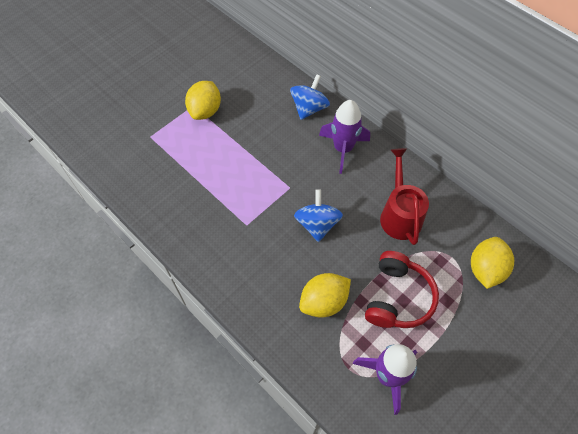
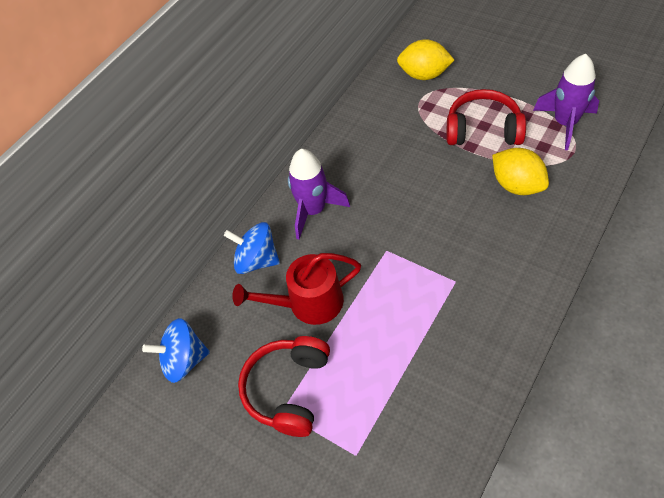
camera: 95 degrees left, 5 degrees down
(205, 111) = (288, 389): yellow lemon -> red headphones
(317, 224) = (427, 212): blue spinning top -> blue spinning top (184, 360)
(399, 215) = (387, 144): red watering can -> red watering can (308, 303)

